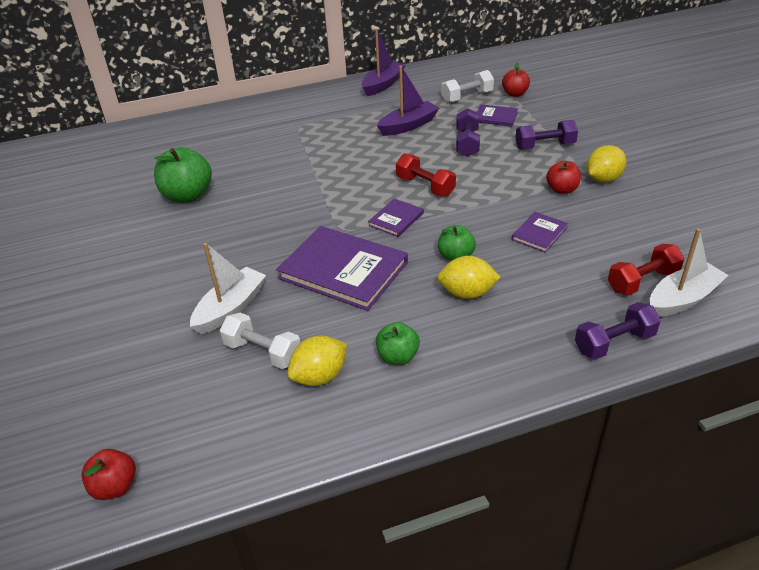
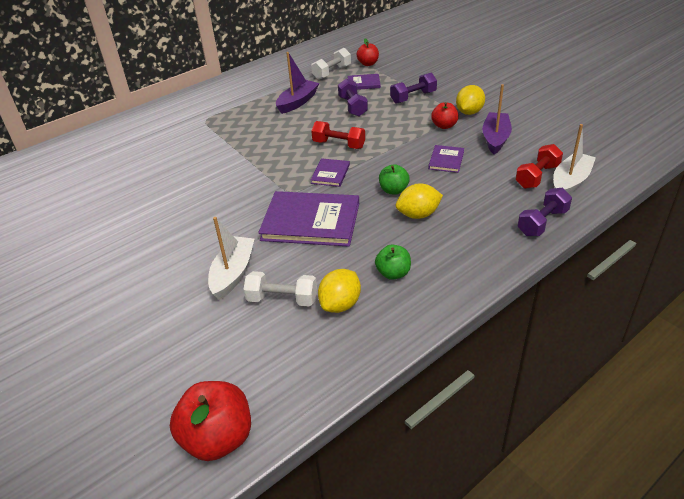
camera: 20 degrees left, 0 degrees up
(115, 487) = (218, 438): red apple -> red apple, size x1.70
(187, 196) = (137, 194): green apple -> none
(383, 85) = (257, 75): purple boat -> purple boat (495, 139)

